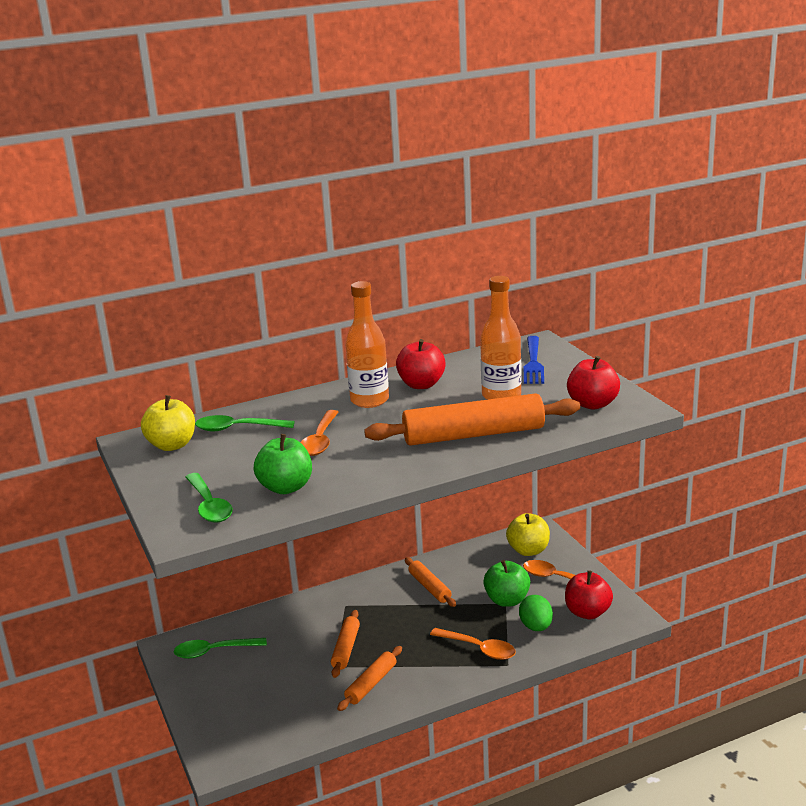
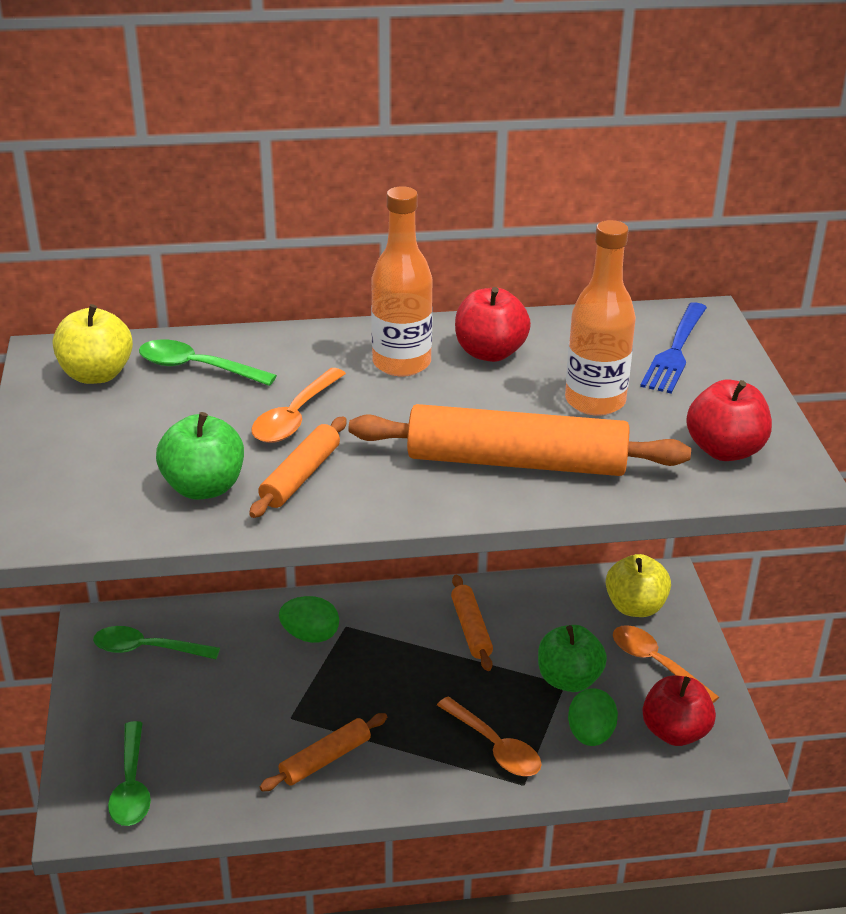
camera: 15 degrees right, 10 degrees up
(209, 505) = (86, 491): green spoon -> green spoon (131, 785)
(324, 616) = (310, 635): none -> green egg
(346, 649) = (316, 694): orange rolling pin -> orange rolling pin (301, 476)

